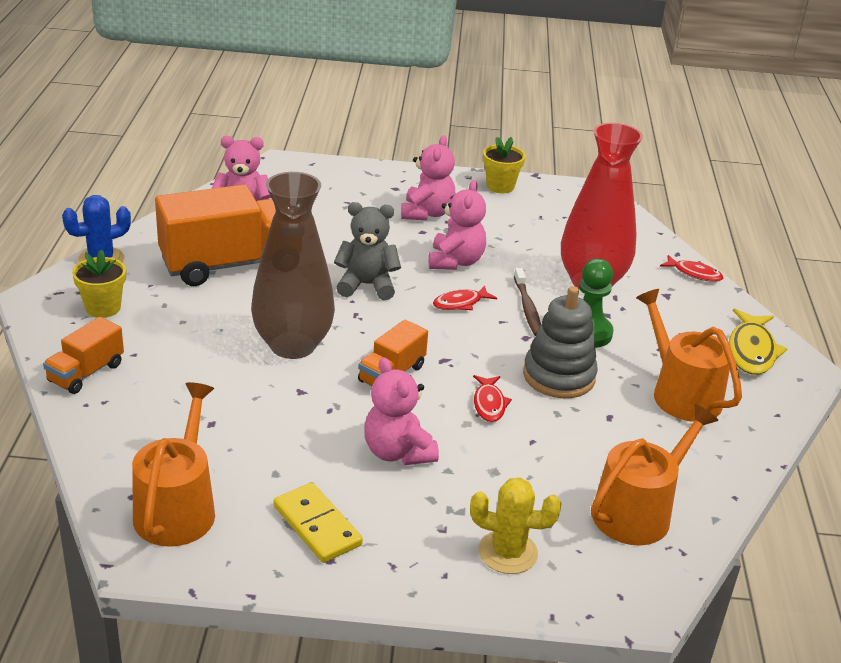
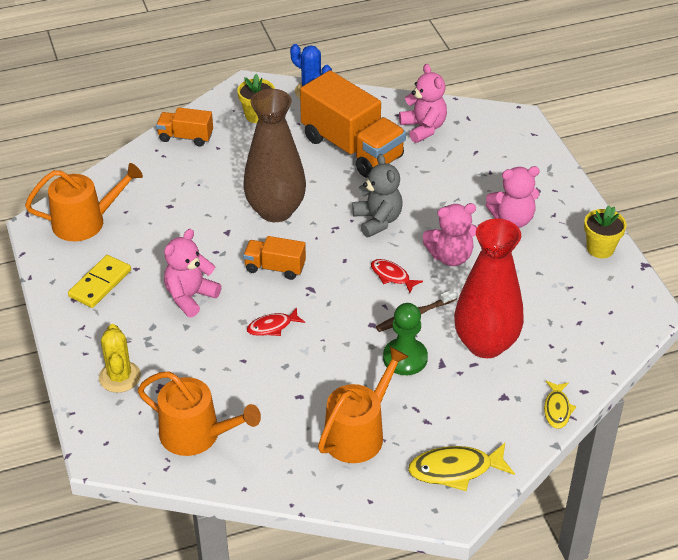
camera: 70 degrees right, 10 degrees up
(559, 376) = (332, 356): grey stacking toy -> none
(694, 273) = (557, 409): red fish -> yellow fish

